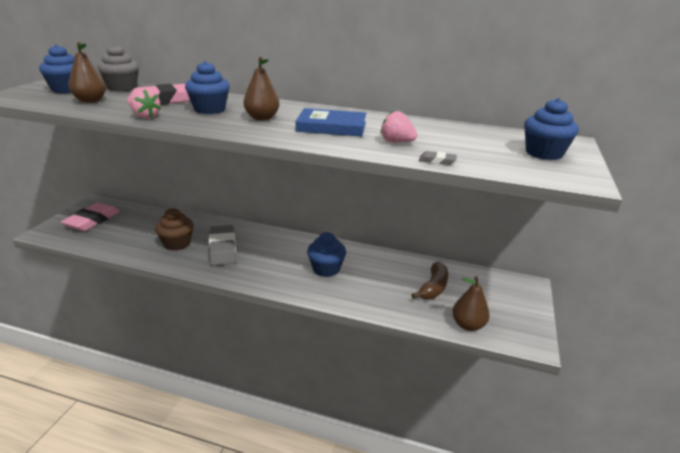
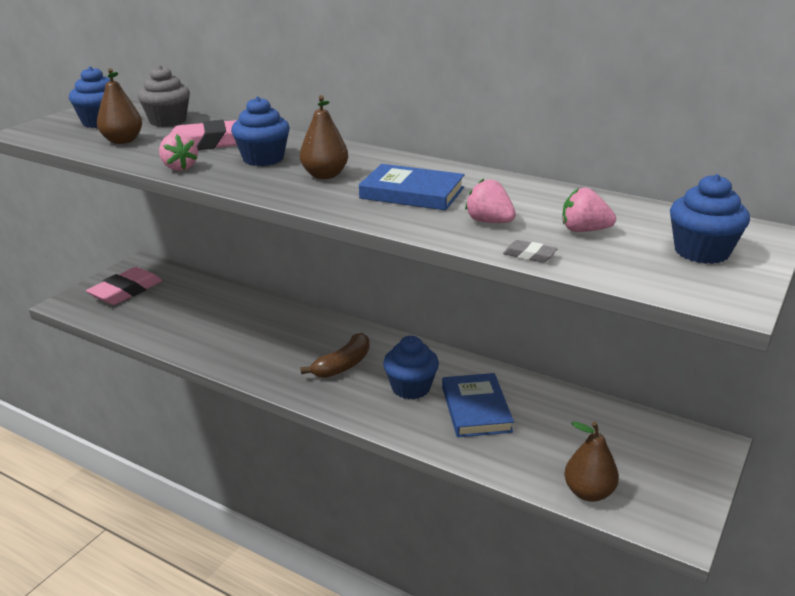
camera: 15 degrees right, 0 degrees up
(177, 243) = (223, 332): brown cupcake -> none
(223, 249) = (279, 345): grey eraser -> none
(375, 279) = (476, 409): none -> blue book
(433, 288) = (558, 432): brown banana -> brown banana (343, 365)
(462, 144) = (584, 230): none -> pink strawberry

